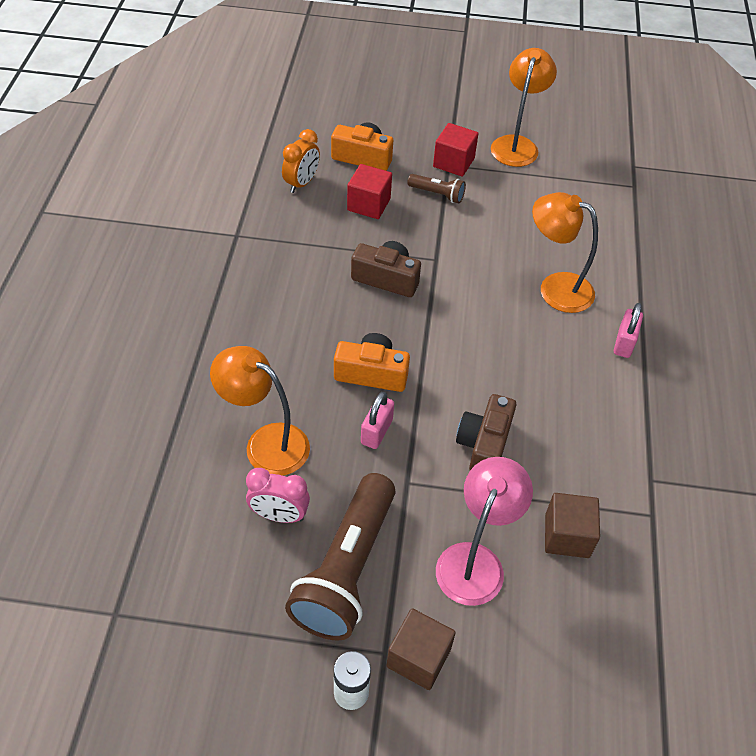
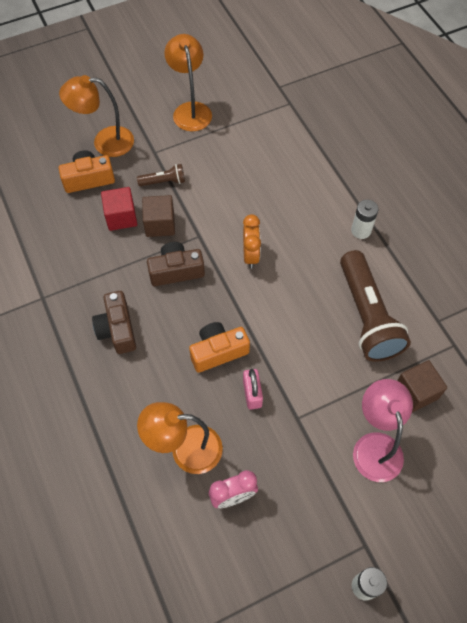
camera: 30 degrees left, 10 degrees up
(301, 183) = (59, 226): orange clock -> orange clock (250, 255)
(347, 570) = (303, 505): brown flashlight -> brown flashlight (367, 316)
(418, 658) = (387, 535): brown cube -> brown cube (160, 224)
(453, 162) = (157, 148): red cube -> none
(484, 445) = (326, 359): brown camera -> brown camera (117, 329)
(555, 288) = (292, 213): orange lamp -> orange lamp (105, 142)
(624, 343) = (361, 230): pink padlock -> white battery

